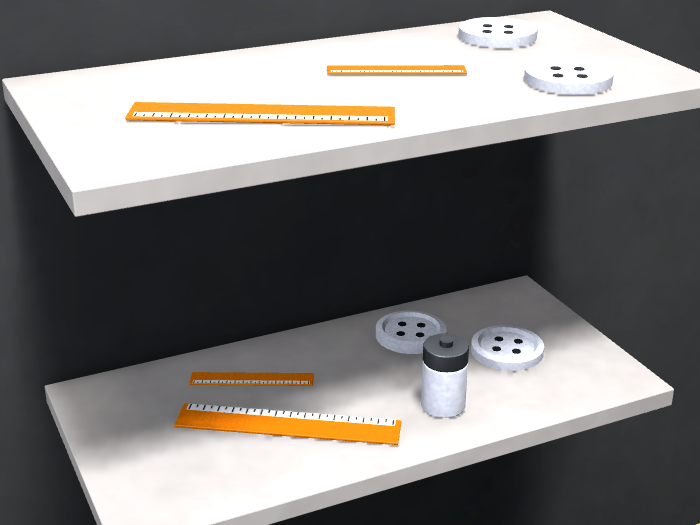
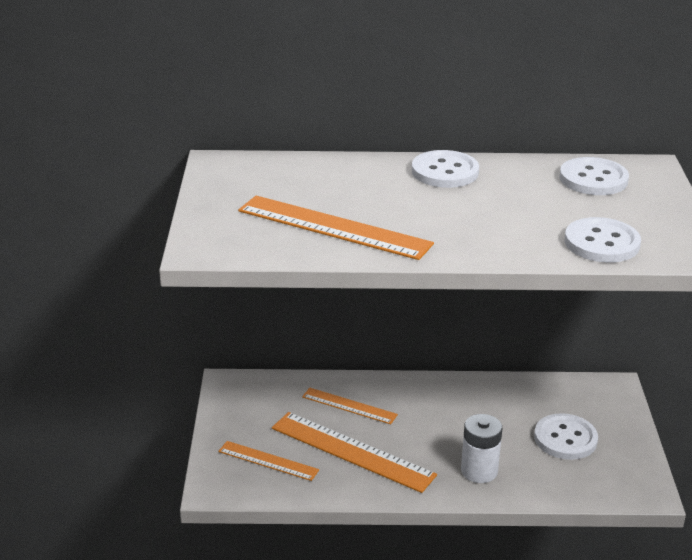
camera: 25 degrees right, 5 degrees up
(396, 70) = (473, 201): orange ruler -> orange ruler (268, 460)
(410, 335) = (496, 402): white button -> white button (445, 172)

